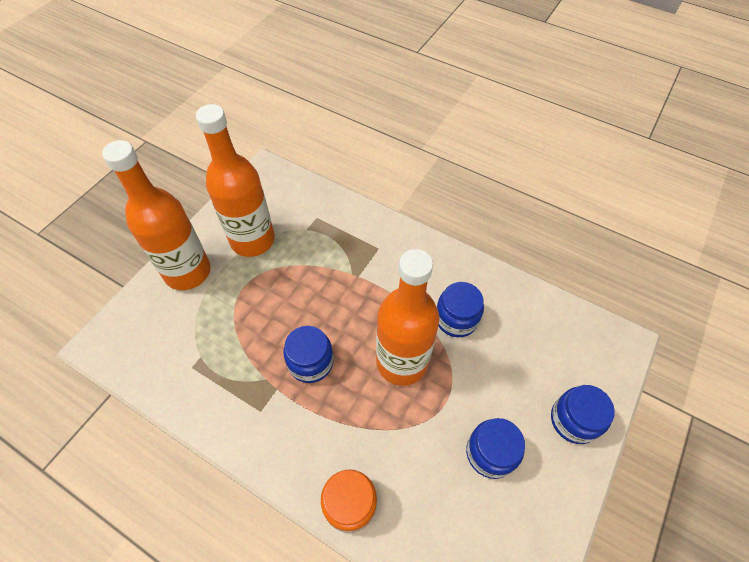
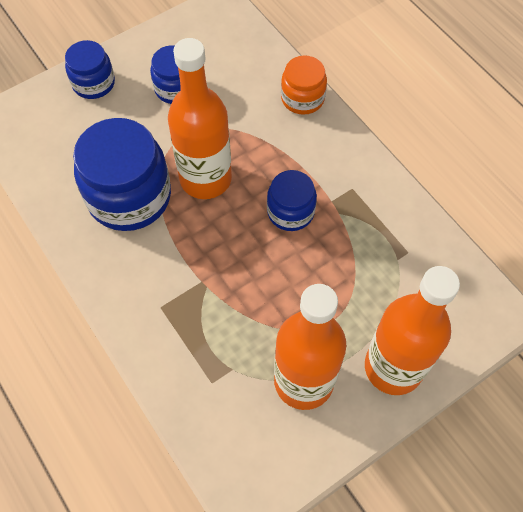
camera: 155 degrees left, 5 degrees up
(456, 319) = (129, 196): blue jar -> blue jar, size x1.80

